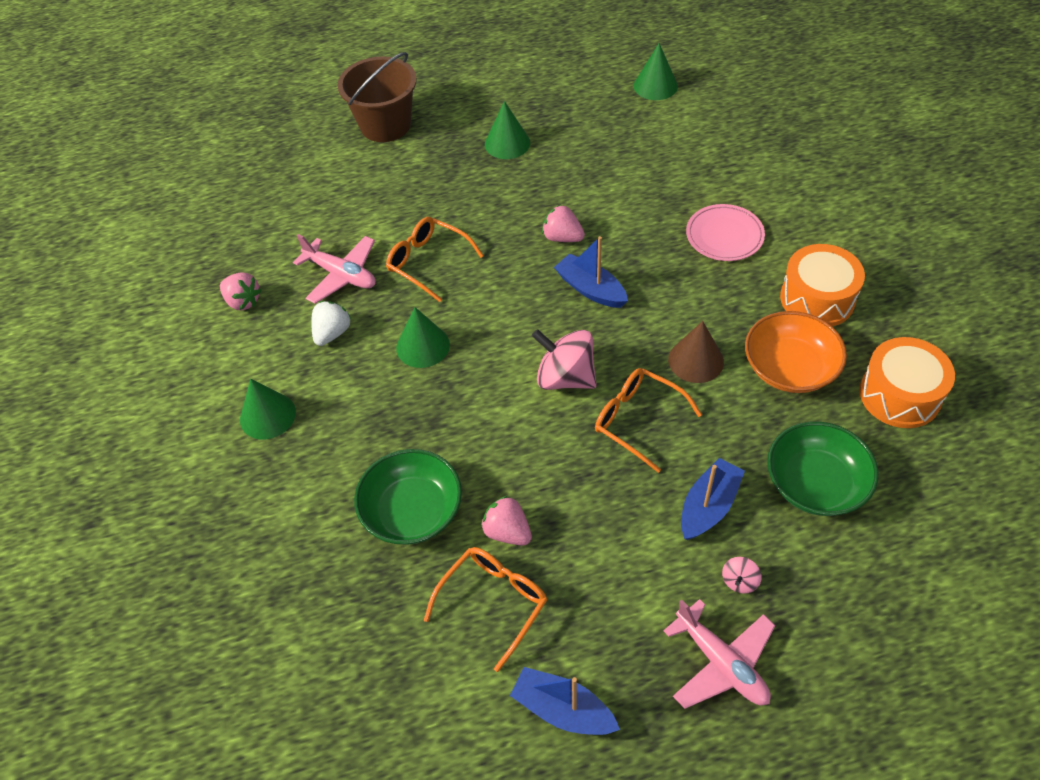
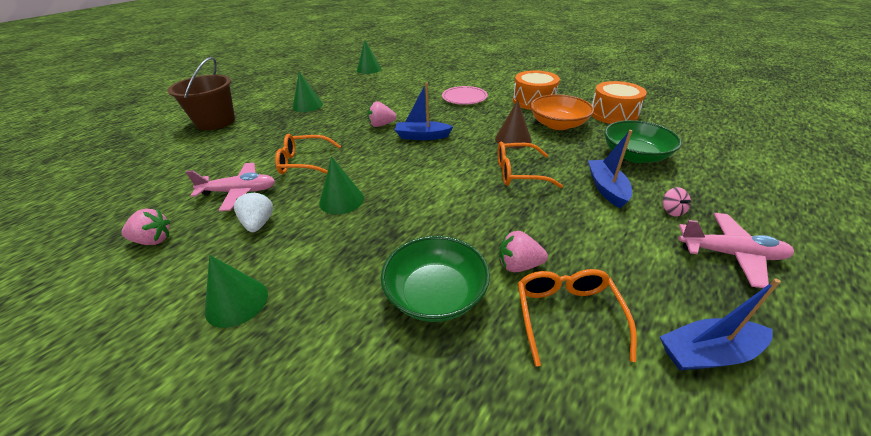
camera: 40 degrees left, 15 degrees down
(565, 377) = (454, 174): pink spinning top -> none

